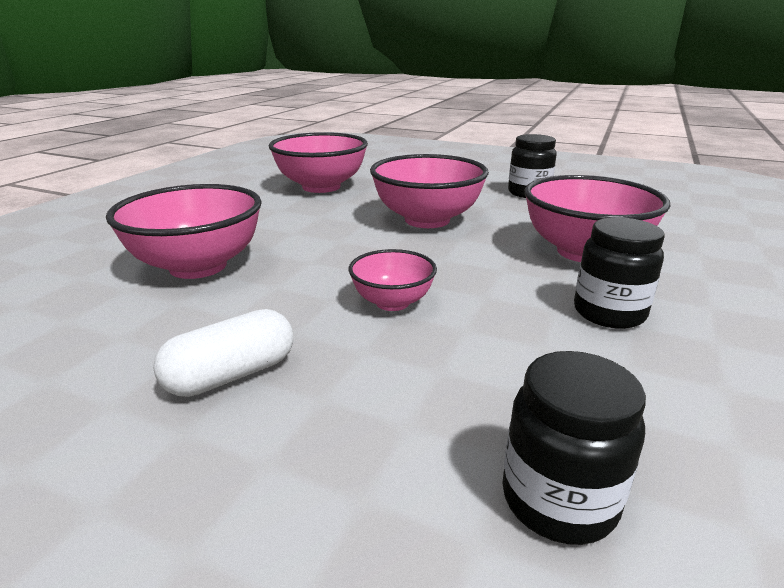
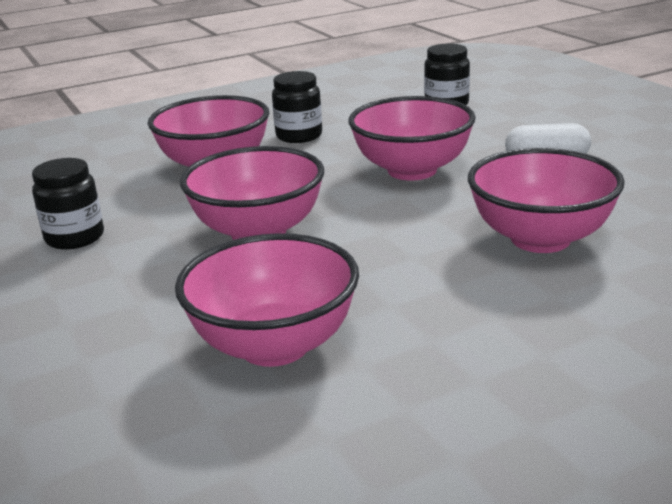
camera: 140 degrees left, 0 degrees up
(392, 302) = (412, 170): pink bowl -> pink bowl, size x1.85

